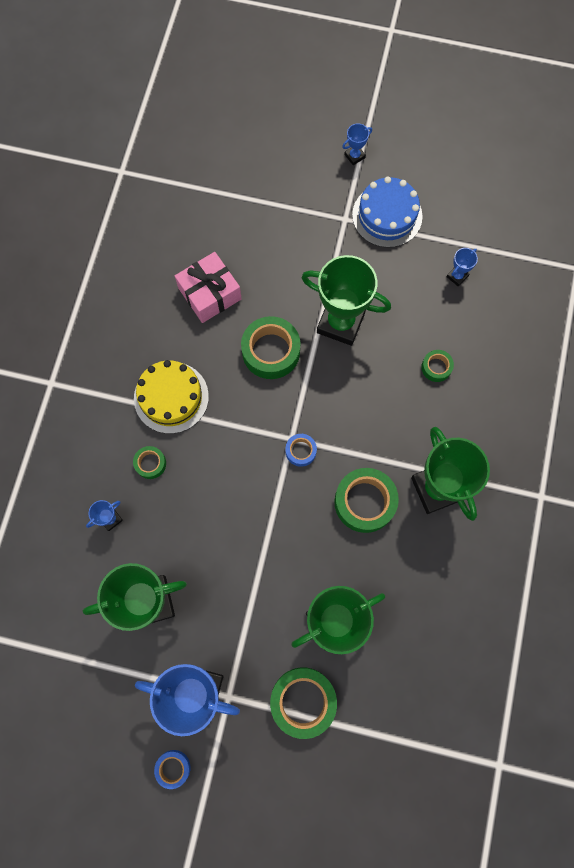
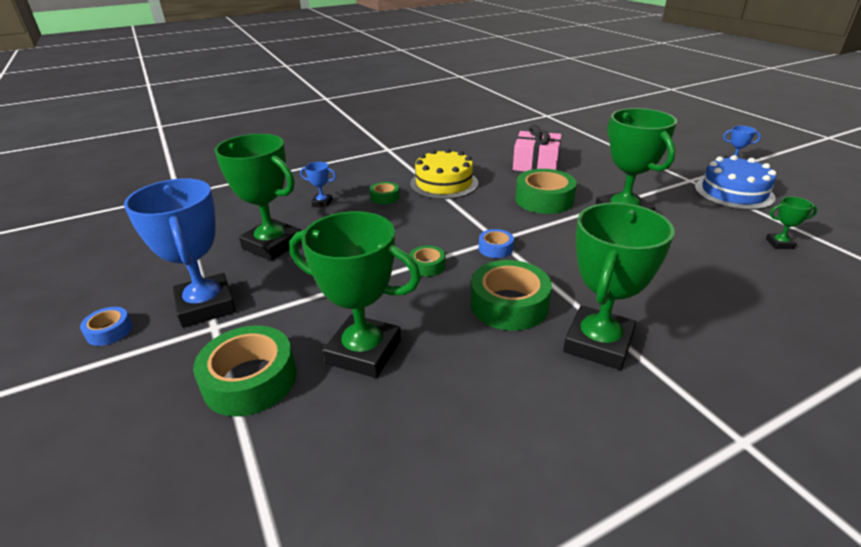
camera: 50 degrees right, 40 degrees down
(436, 367) = (694, 276): green tape -> green tape (427, 266)
(457, 276) = (779, 244): blue trophy -> green trophy

